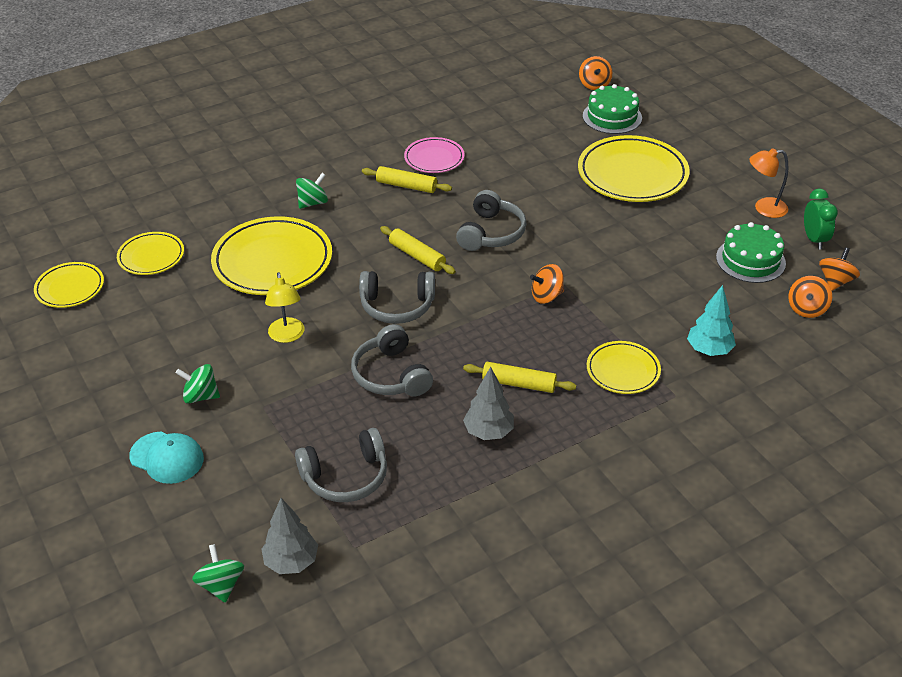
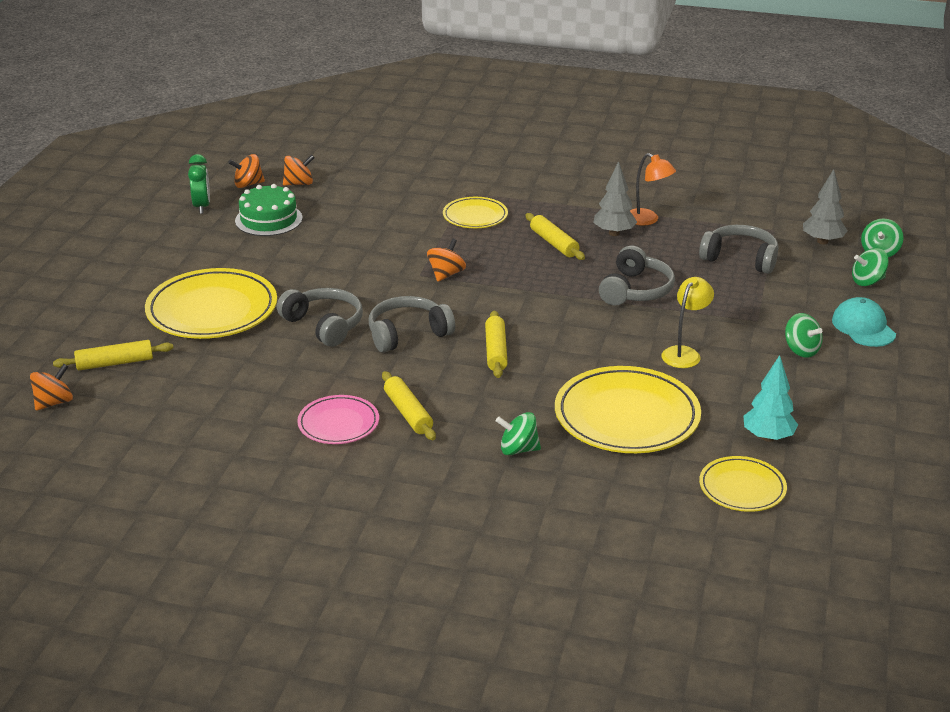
camera: 135 degrees left, 10 degrees down
(70, 288) = (855, 502): yellow plate -> none
(203, 526) = (867, 281): none -> green spinning top
(397, 306) = (567, 327): grey headphones -> grey headphones (324, 325)
(546, 296) = (446, 274): orange spinning top -> orange spinning top turned 90 degrees counterclockwise
(612, 117) = (115, 363): green cake -> yellow rolling pin
(709, 350) = (402, 198): turquoise tree -> turquoise tree (768, 437)
(764, 208) = (184, 238): orange lamp -> orange lamp (647, 220)
(814, 239) = (202, 207): green clock -> green clock turned 135 degrees clockwise

